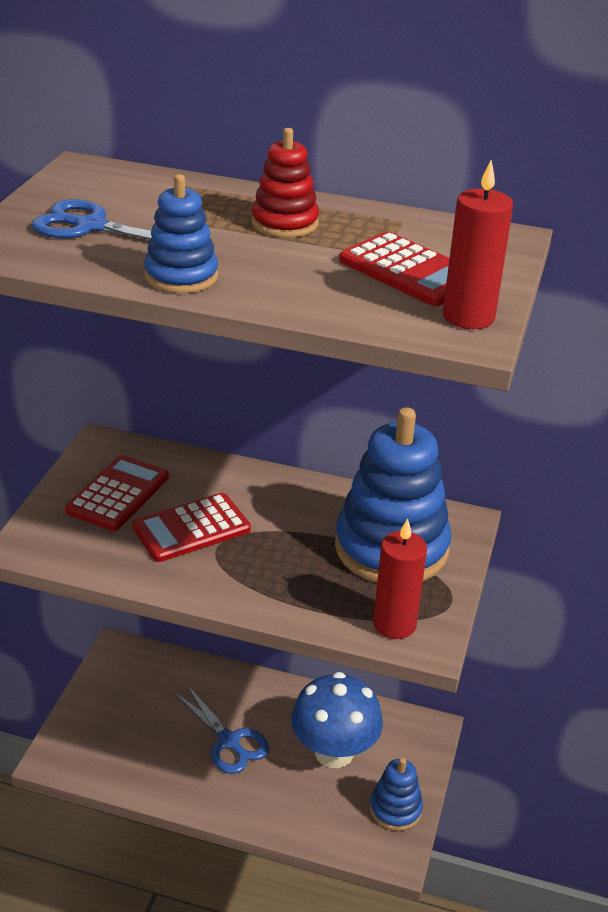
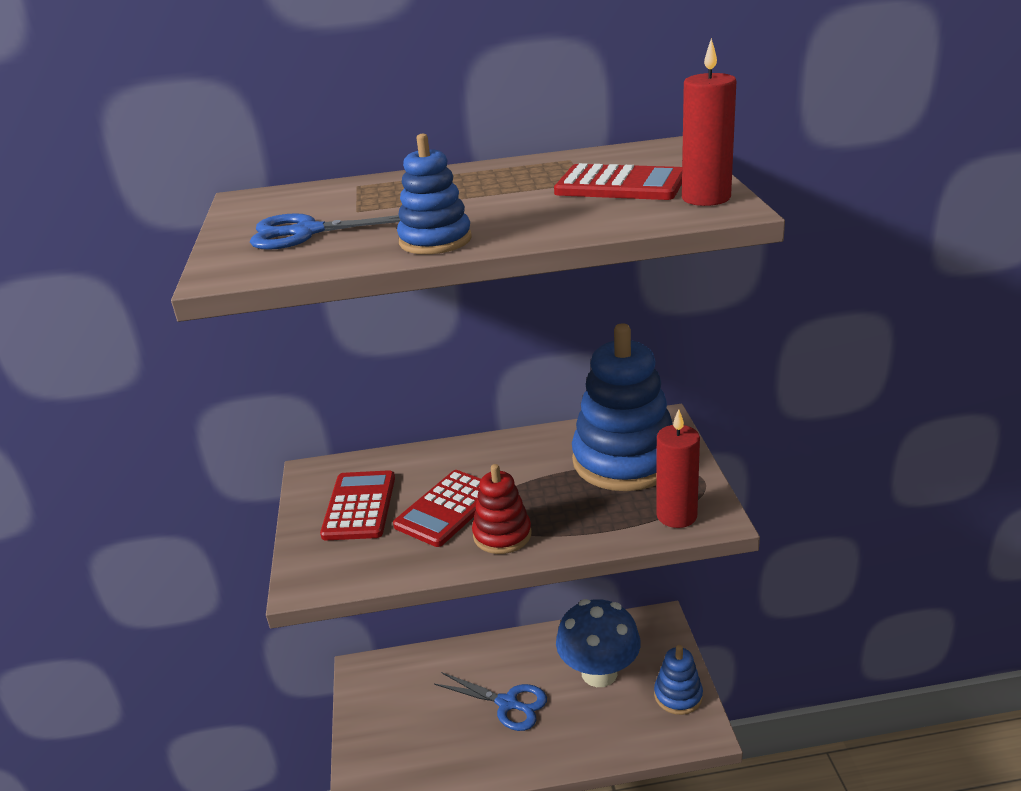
camera: 20 degrees left, 5 degrees down
(284, 223) = (477, 185): red stacking toy -> red stacking toy (502, 535)

